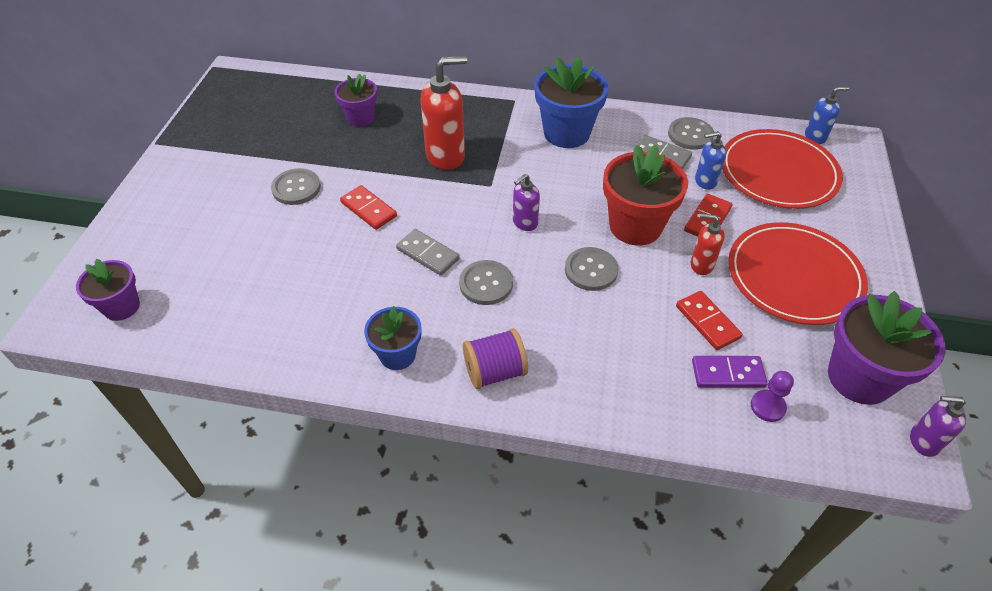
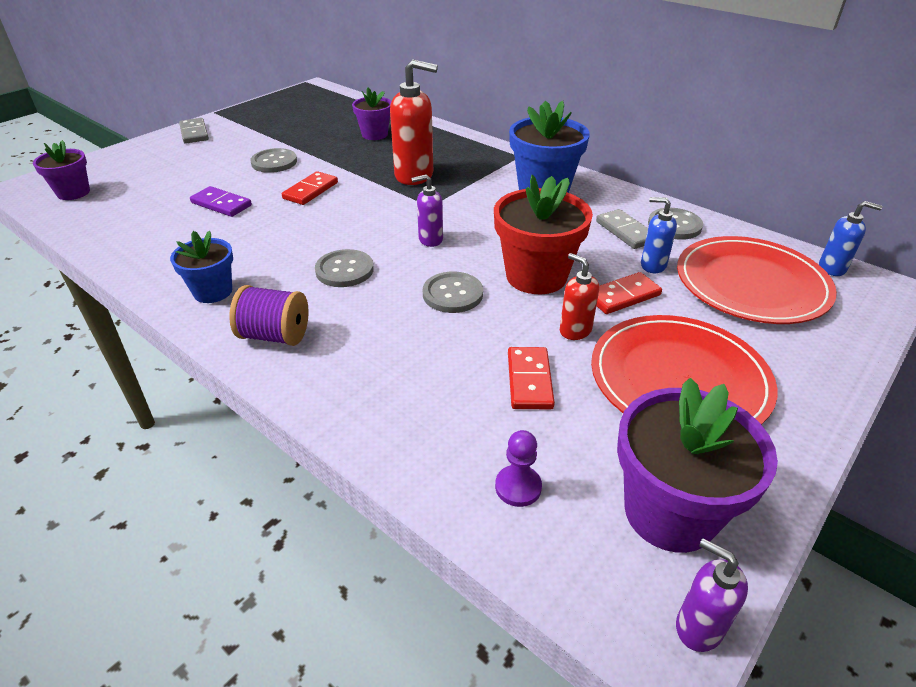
camera: 30 degrees right, 10 degrees down
(368, 209) = (310, 191): red domino -> red domino turned 45 degrees clockwise
(427, 254) = (321, 233): grey domino -> grey domino (194, 133)
(728, 373) = (503, 435): purple domino -> purple domino (221, 204)

